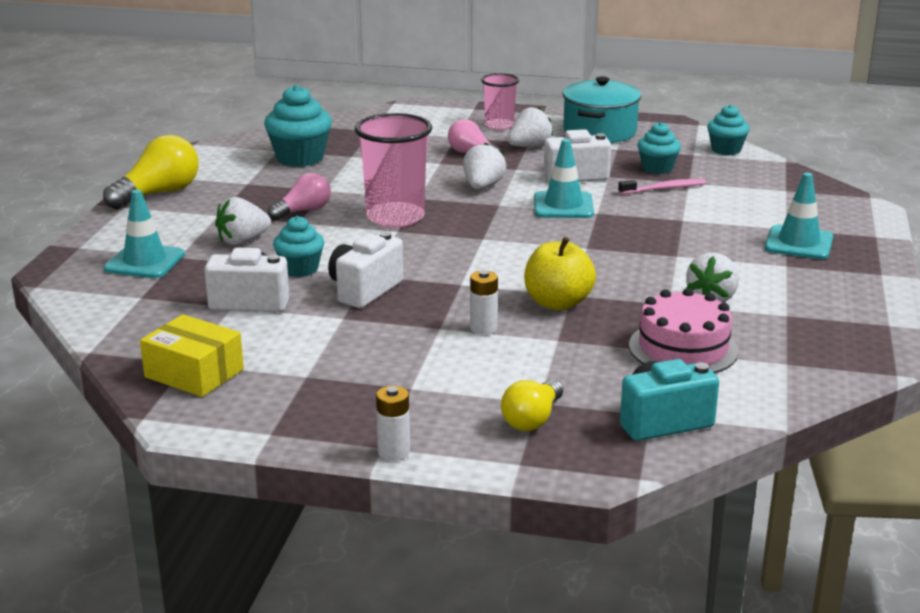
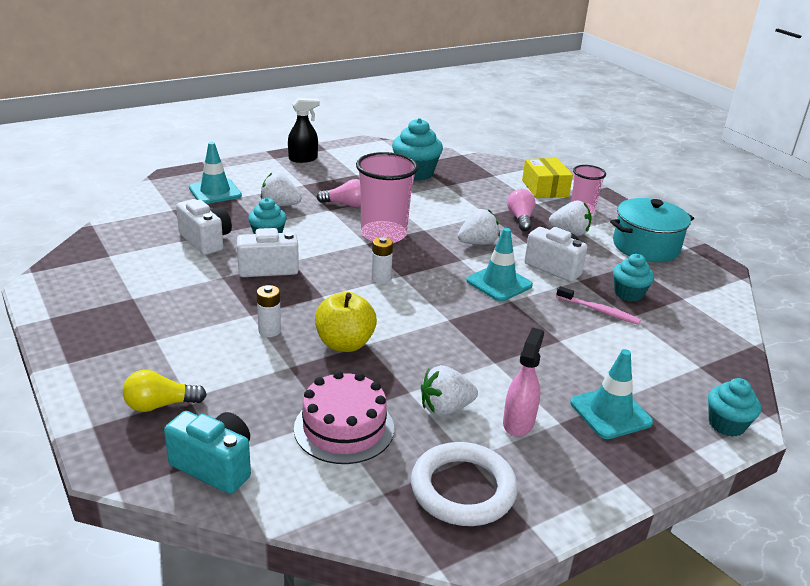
camera: 45 degrees right, 5 degrees up
(158, 194) = (303, 159): yellow light bulb -> black spray bottle
(194, 373) = (98, 263): yellow box -> yellow box (545, 188)
(394, 452) = (64, 369): white battery -> white battery (381, 279)
(726, 150) = (719, 309): turquoise cupcake -> turquoise cupcake (726, 424)
(767, 279) = (518, 422): none -> pink spray bottle
(819, 331) = (463, 489): none -> white ring

